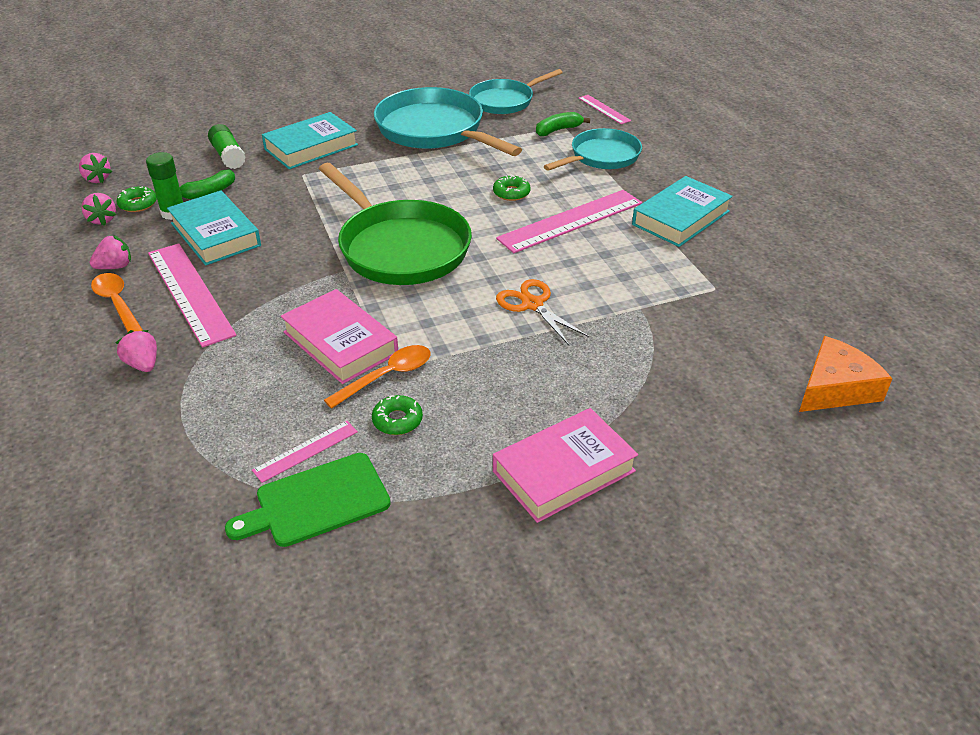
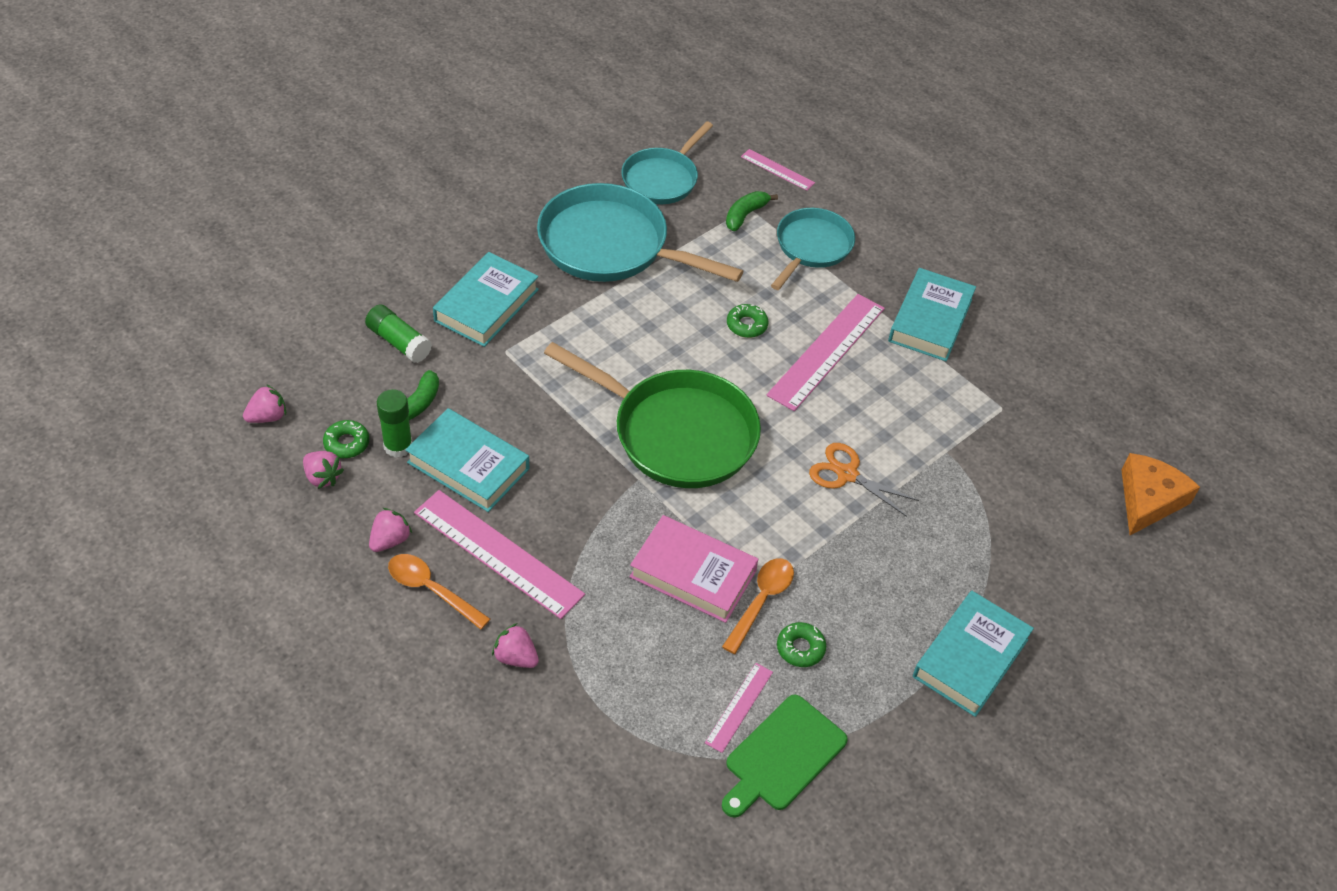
camera: 25 degrees left, 10 degrees up
(97, 179) = (267, 417): pink strawberry -> pink strawberry turned 60 degrees counterclockwise
(563, 471) = (970, 658): pink book -> turquoise book

